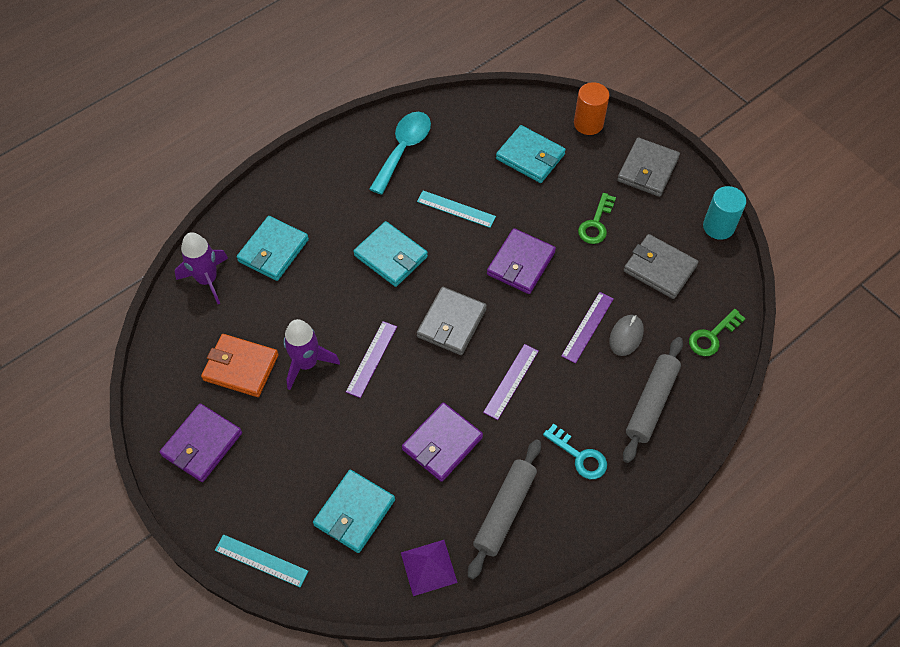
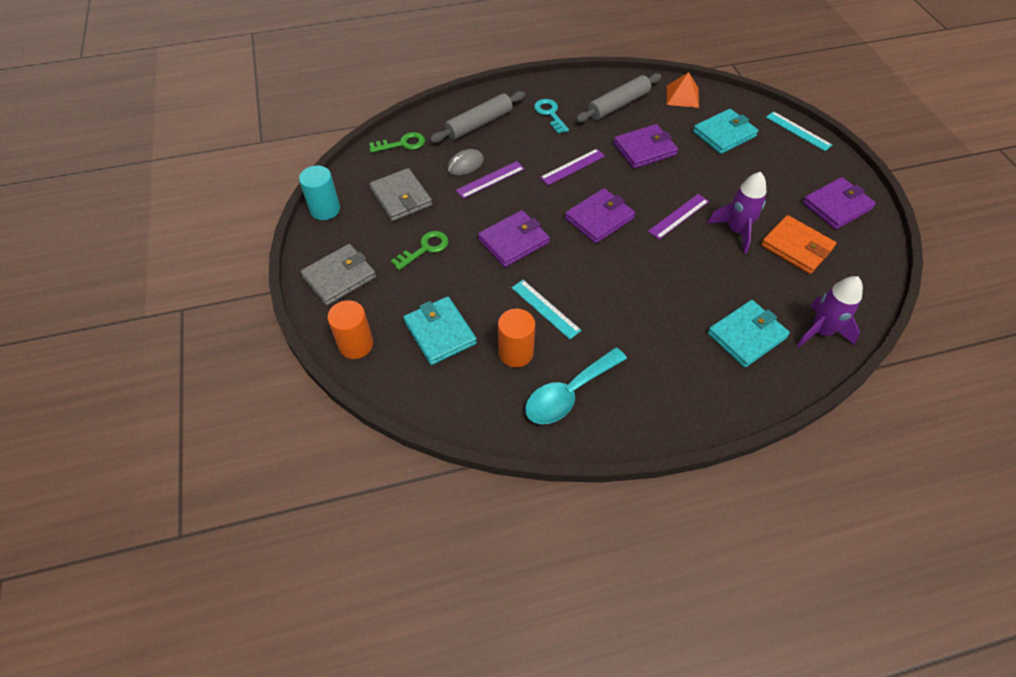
camera: 155 degrees left, 5 degrees down
(391, 256) = (629, 289): turquoise wallet -> none
(428, 567) = (682, 96): purple pyramid -> orange pyramid
(451, 323) = (599, 218): grey wallet -> purple wallet
(460, 164) = (516, 353): none -> orange cylinder

